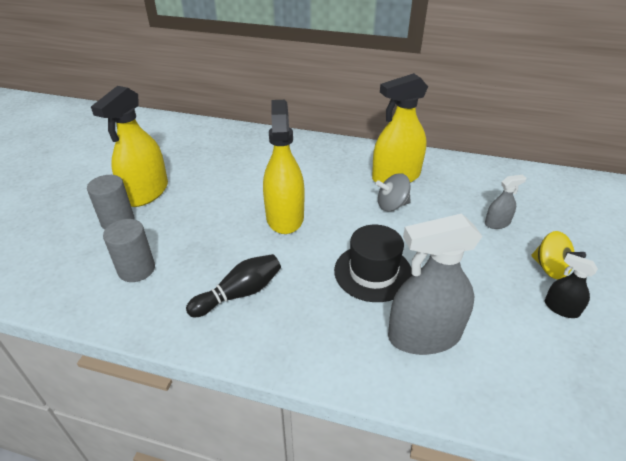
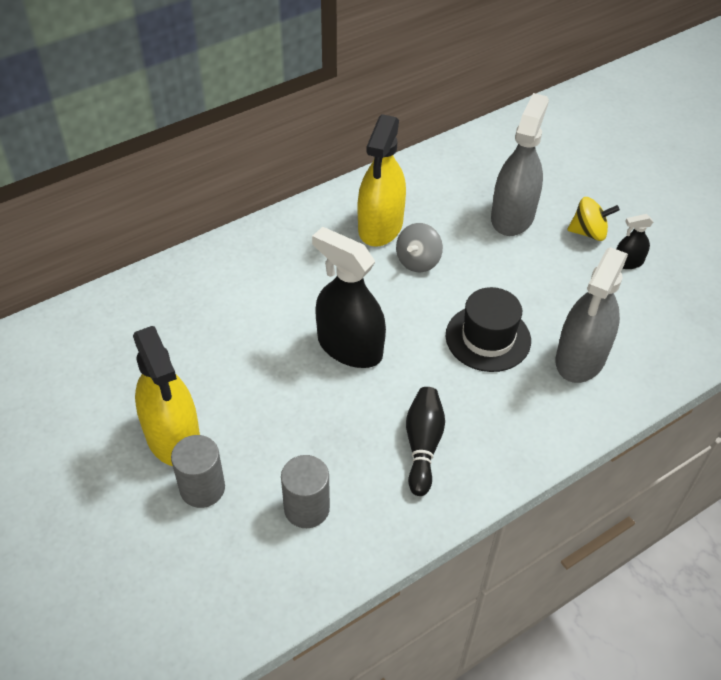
camera: 50 degrees left, 10 degrees up
(285, 217) = (349, 347): yellow spray bottle -> black spray bottle
(497, 223) = (512, 216): grey spray bottle -> grey spray bottle, size x2.12

